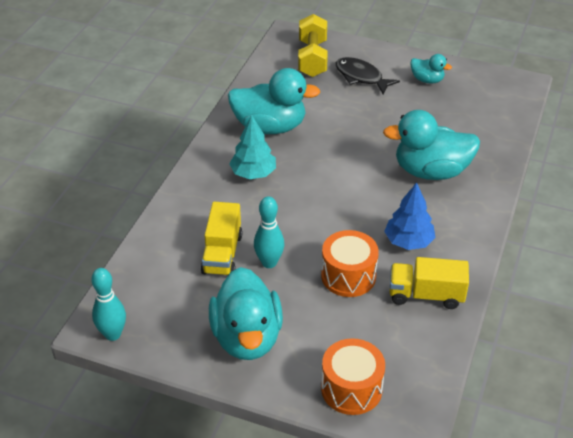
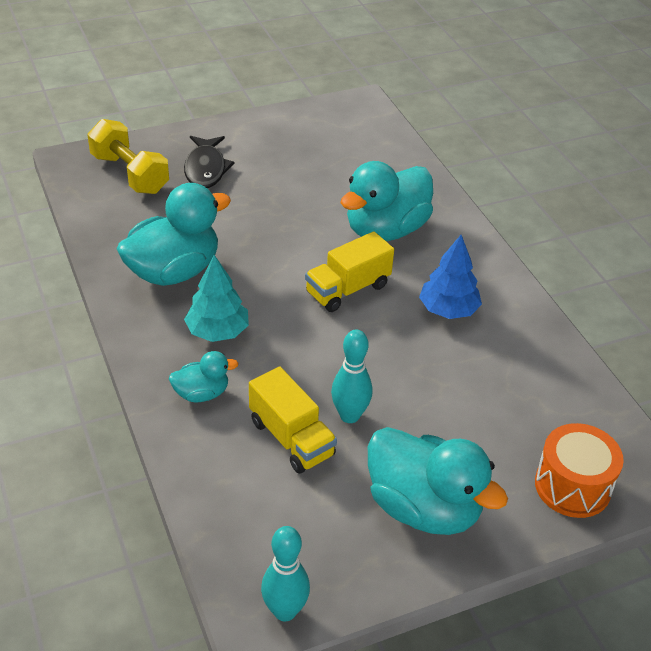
camera: 45 degrees left, 0 degrees up
(348, 276) = (438, 378): orange drum -> none
(361, 77) = (206, 169): black fish -> black fish turned 90 degrees counterclockwise
(426, 295) = (523, 351): yellow truck -> yellow truck (348, 289)
(427, 80) = (274, 141): turquoise duck -> turquoise duck (201, 393)

